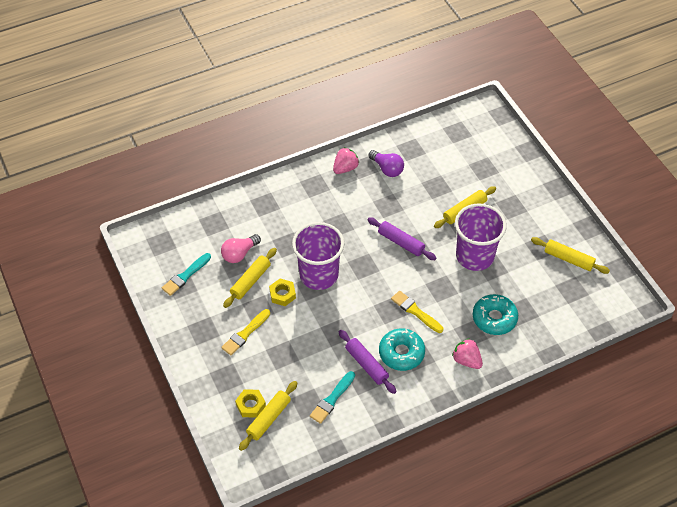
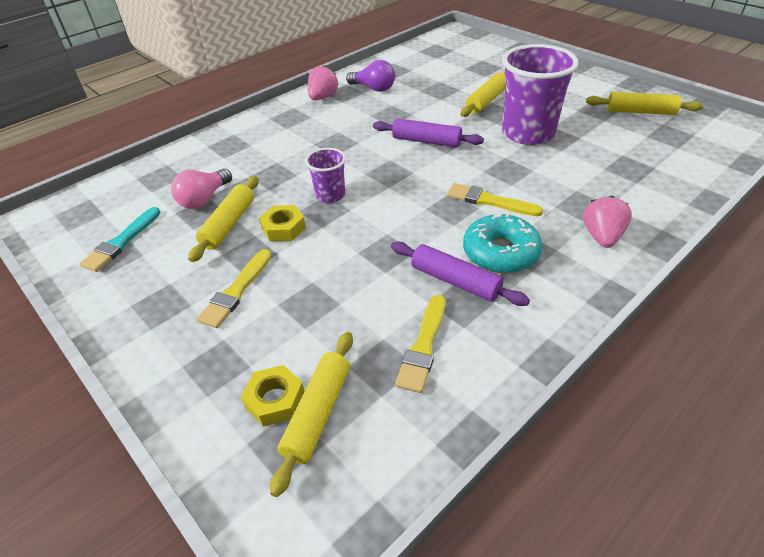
camera: 15 degrees left, 10 degrees down
(319, 275) = (330, 195): purple cup -> purple cup, size x0.51
(332, 399) = (423, 346): turquoise brush -> yellow brush
(466, 360) = (602, 237): pink strawberry -> pink strawberry turned 75 degrees clockwise
(494, 318) = (601, 183): turquoise donut -> none

